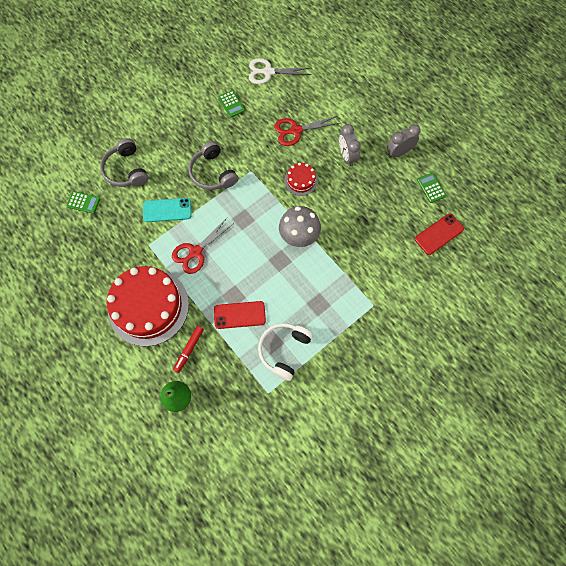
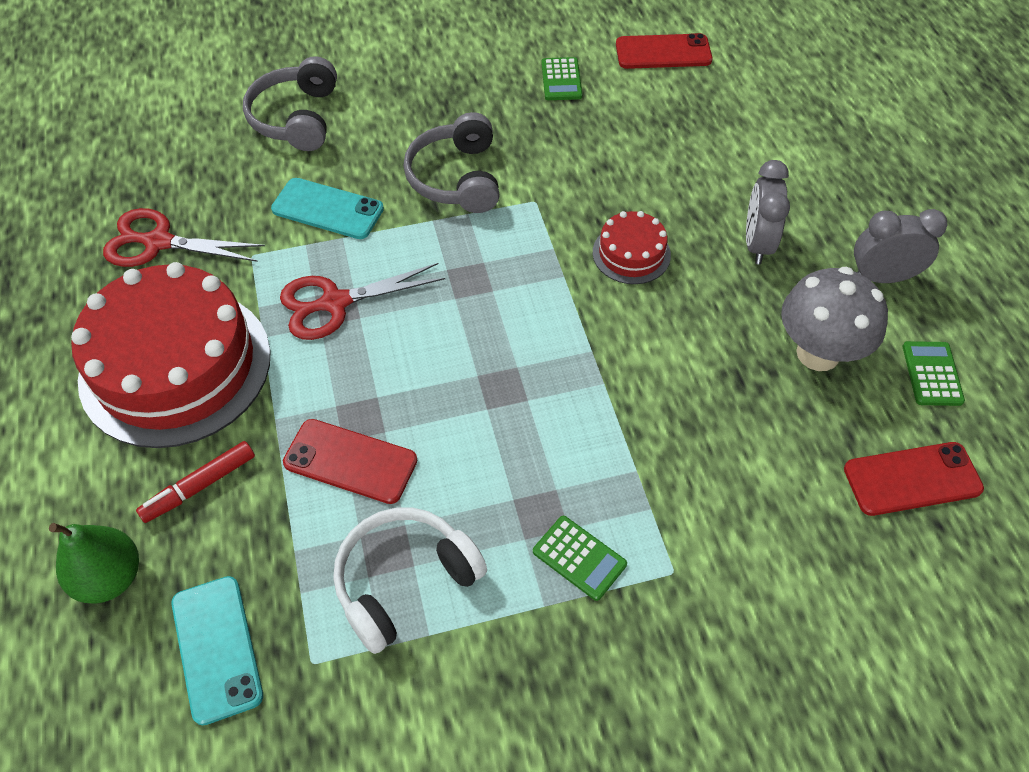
camera: 25 degrees right, 15 degrees down
(83, 202) = (184, 142): green calculator -> green calculator (579, 558)
(232, 403) = (216, 648): none -> turquoise phone
(268, 72) = (663, 52): white scissors -> red phone
(295, 130) = (668, 163): red scissors -> red scissors (158, 242)
(299, 237) = (570, 357): grey mushroom -> grey mushroom (818, 353)

